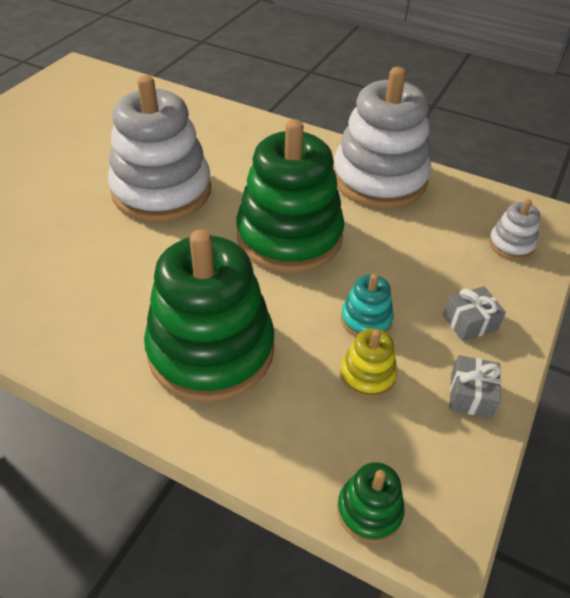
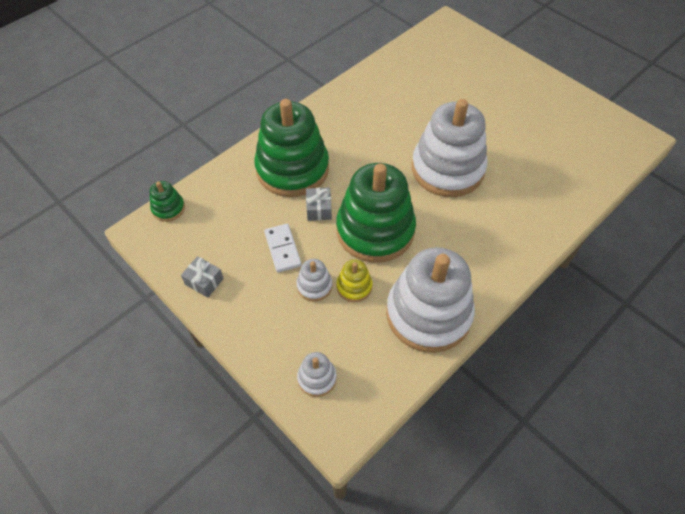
camera: 110 degrees right, 10 degrees up
(366, 319) = (283, 249): turquoise stacking toy -> white domino
(367, 375) = (242, 235): yellow stacking toy -> yellow stacking toy (354, 287)
(402, 273) = (314, 286): none -> white stacking toy
(470, 322) = (255, 308): grey gift -> grey gift (319, 209)

